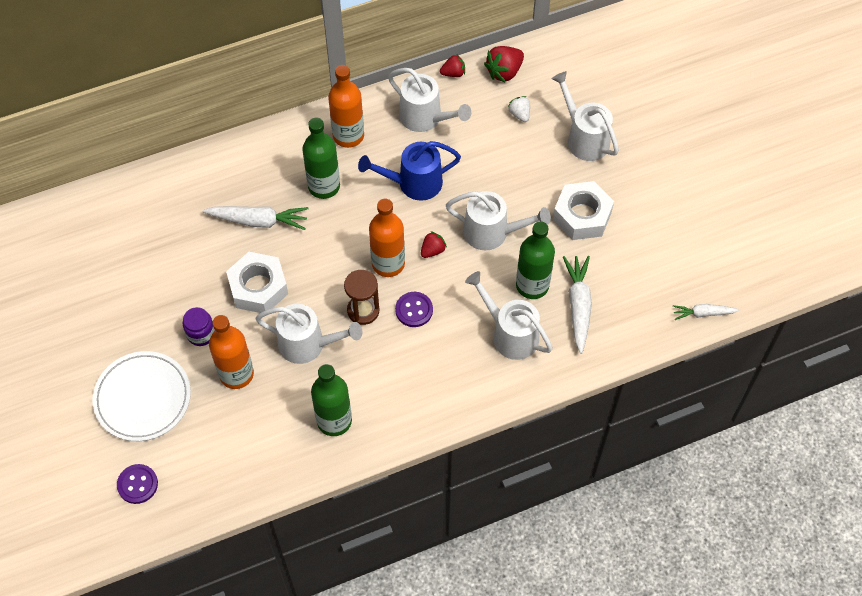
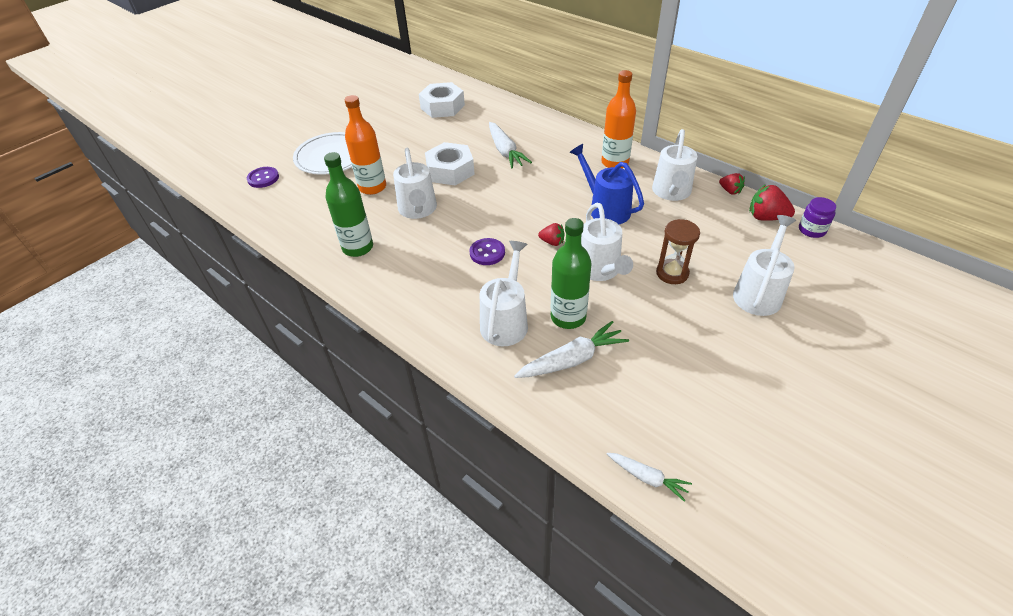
camera: 65 degrees right, 15 degrees down
(201, 334) = (396, 161): purple jar -> purple jar (811, 230)
(324, 186) = (560, 168): green bottle -> none
(363, 310) = (467, 226): brown hourglass -> brown hourglass (672, 273)
(388, 263) = (519, 223): orange bottle -> none
(519, 114) = (735, 242): white strawberry -> none
(582, 216) = (673, 324): white nut -> white nut (442, 107)
(703, 313) = (647, 478): white carrot -> white carrot turned 150 degrees clockwise

